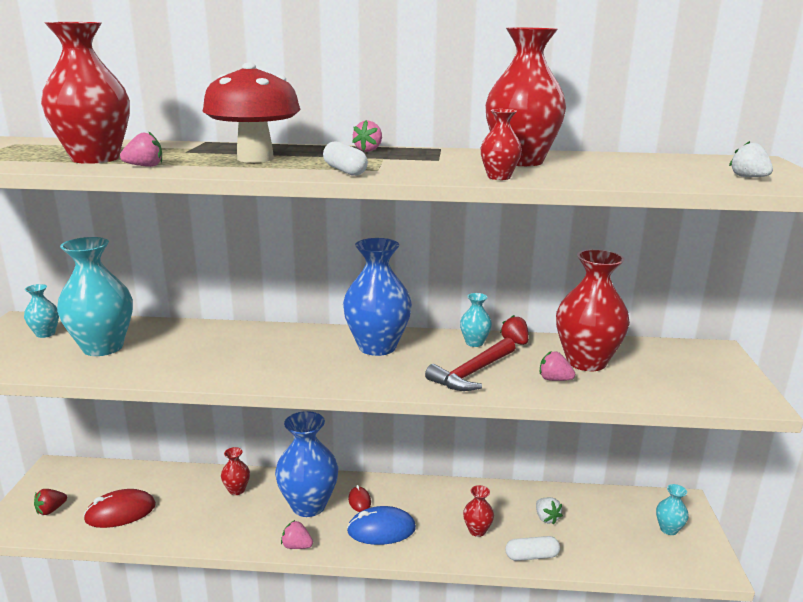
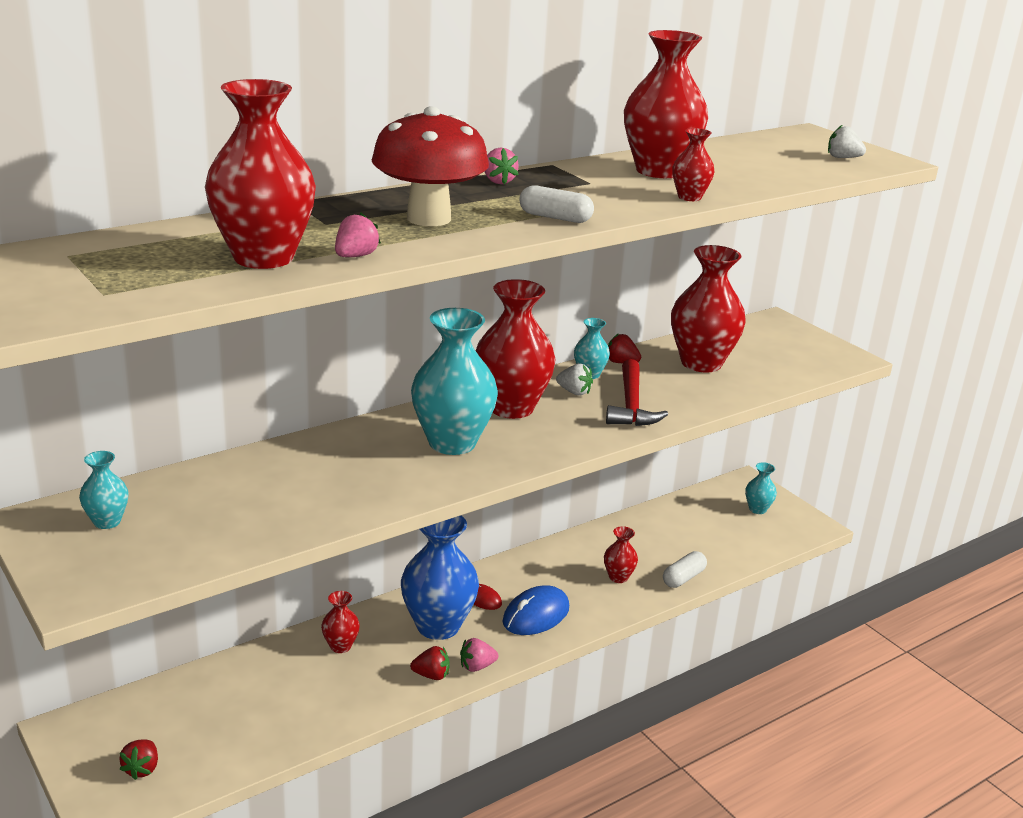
camera: 40 degrees left, 5 degrees up
(103, 347) = (219, 510): turquoise vase -> turquoise vase (452, 443)
(120, 512) = (237, 729): red mouse -> none
(262, 537) = (431, 675): none -> red strawberry
(377, 347) = (511, 408): blue vase -> red vase
(546, 518) = (661, 541): white strawberry -> white strawberry (574, 392)
(554, 379) = (700, 388): pink strawberry -> none

